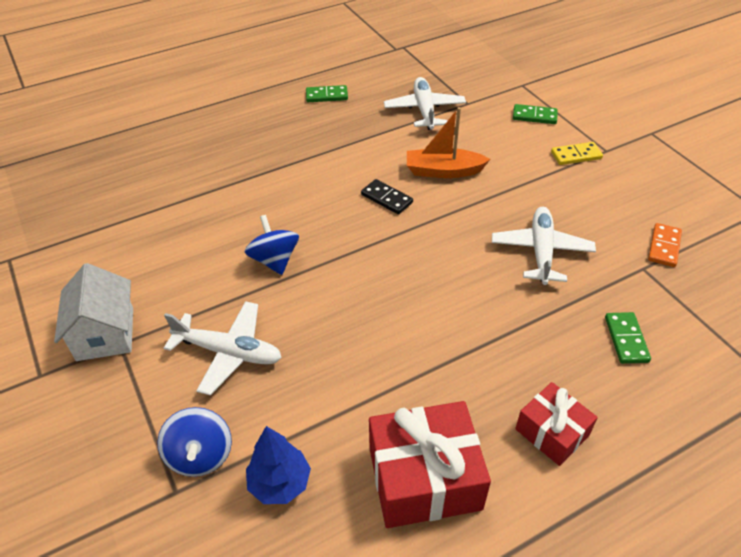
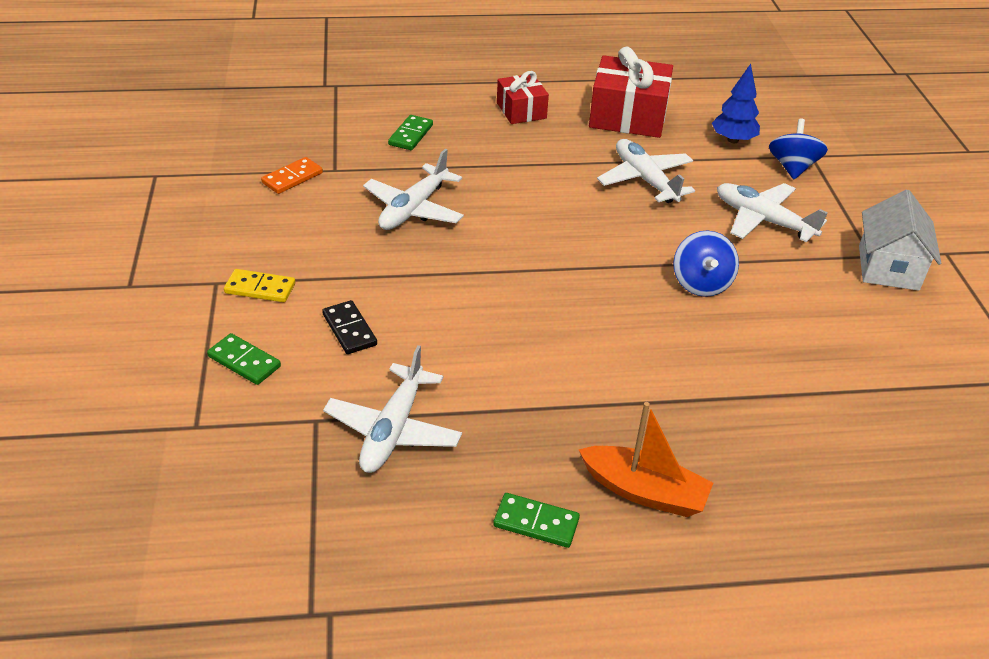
camera: 160 degrees left, 5 degrees down
(361, 366) = (645, 179): none -> white plane
(386, 198) = (539, 310): black domino -> black domino (349, 329)
(443, 171) = (444, 322): orange boat -> orange boat (644, 491)

